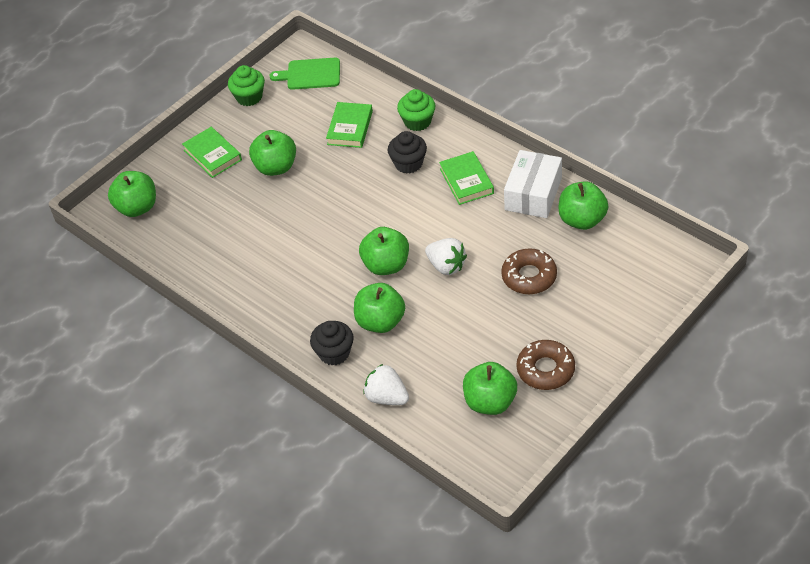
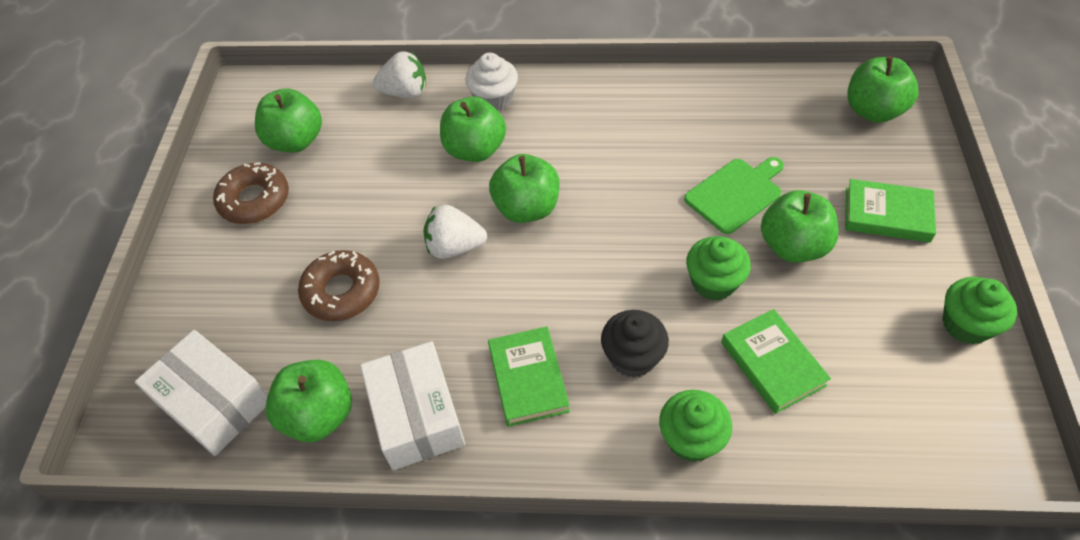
camera: 140 degrees right, 5 degrees up
(310, 74) = (941, 423): green cutting board -> green cutting board (735, 194)
(333, 173) = (713, 282): none -> green cupcake
(334, 353) = (494, 99): black cupcake -> white cupcake
(466, 181) = (528, 379): green book -> green book turned 45 degrees clockwise
(634, 255) = (214, 402): none -> white box

